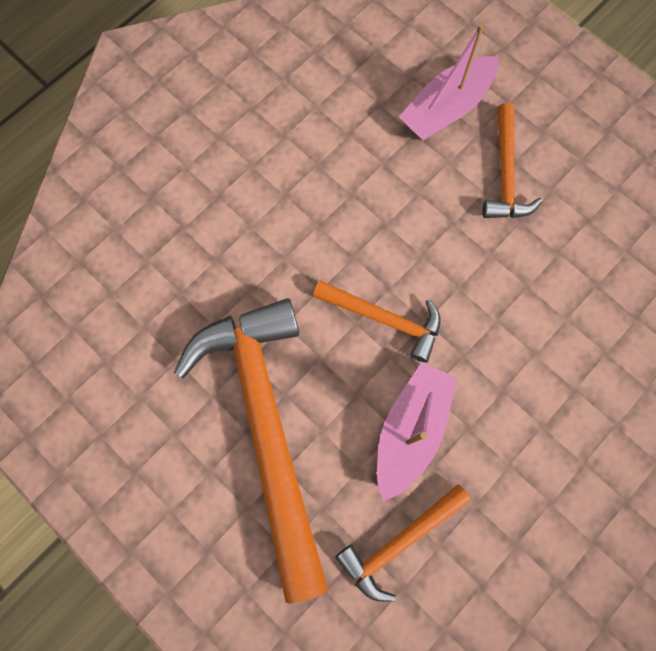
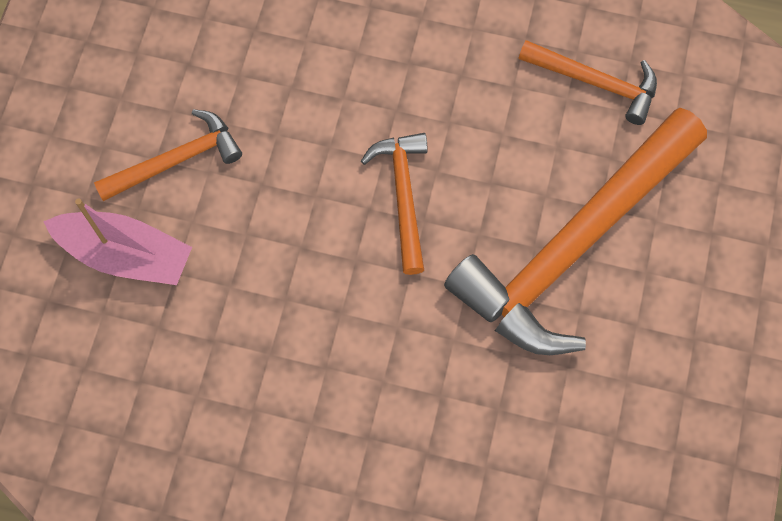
camera: 120 degrees left, 5 degrees down
(411, 429) = (494, 121): pink boat -> none

